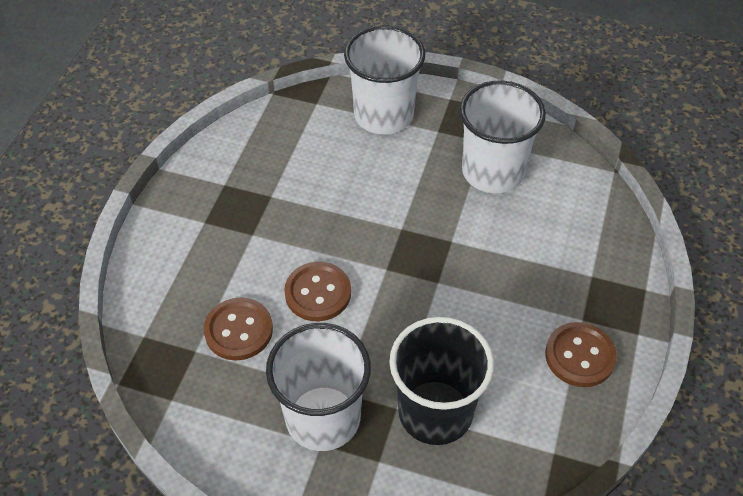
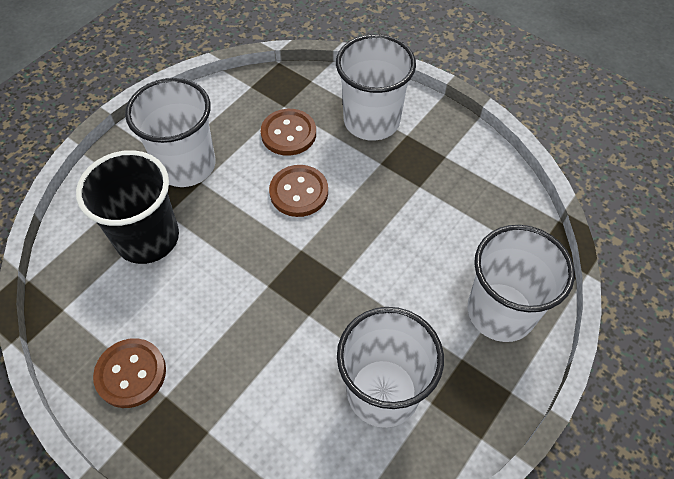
camera: 110 degrees right, 5 degrees up
(194, 257) = (371, 121): none -> white cup

